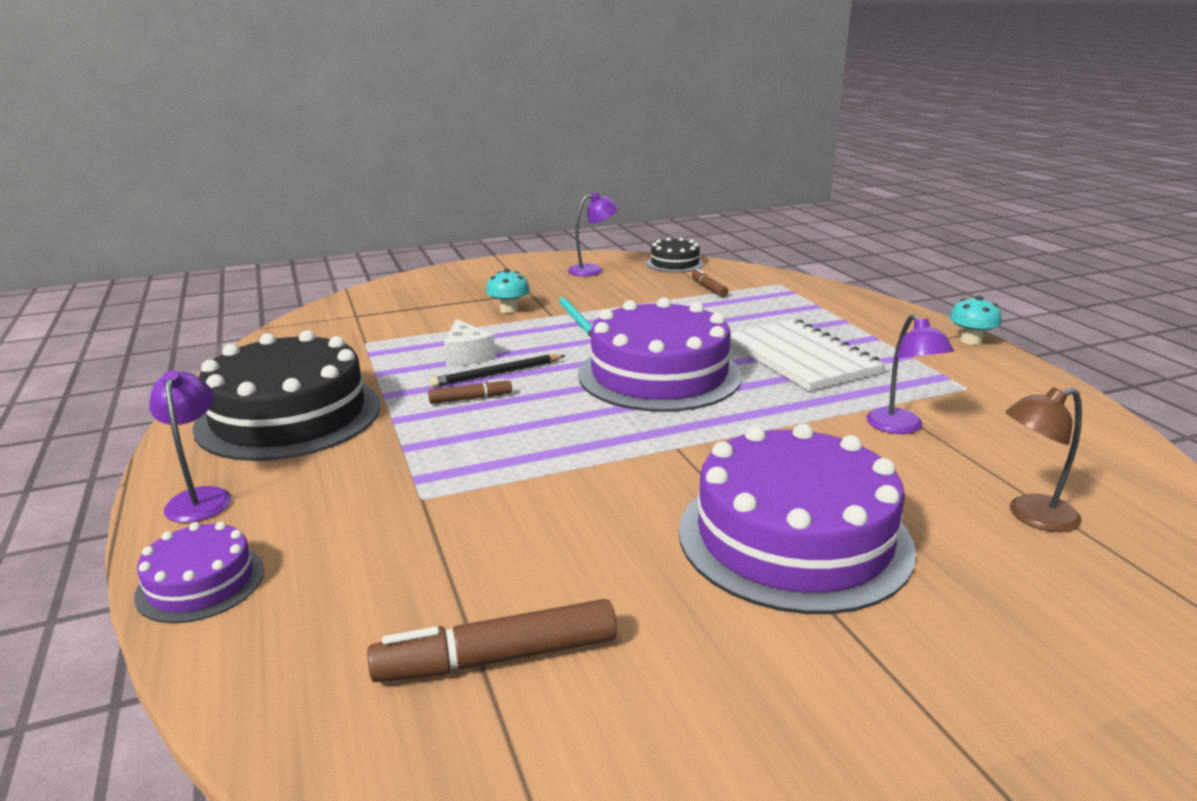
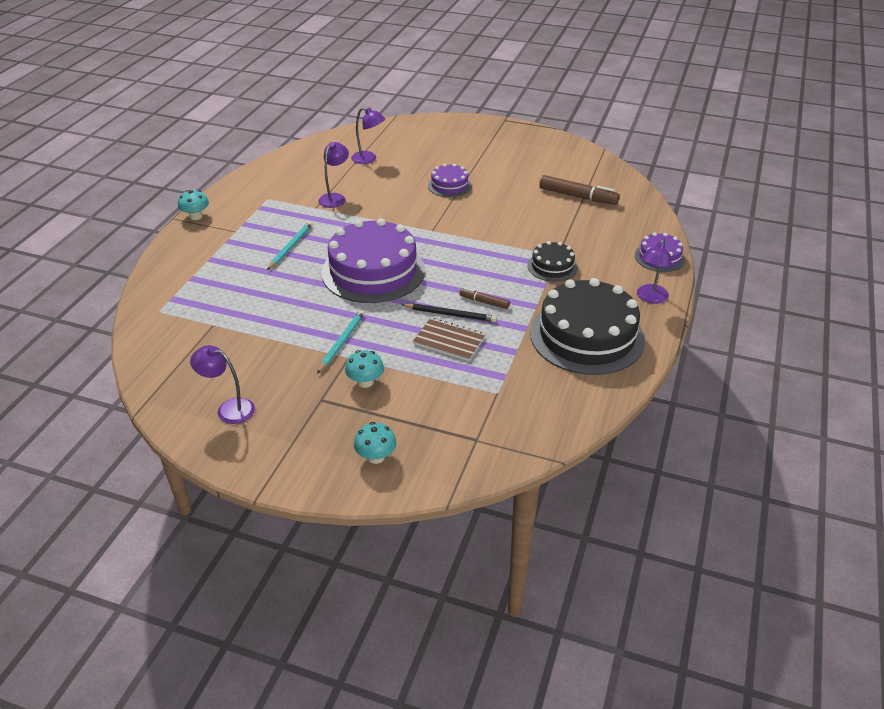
camera: 140 degrees left, 15 degrees up
(435, 287) = (376, 457): none -> turquoise mushroom
(467, 355) = (449, 341): white cheese -> brown notebook
(674, 263) = (159, 381): black cake -> black cake (552, 266)
(709, 288) = (207, 331): brown marker -> none
(794, 537) = (449, 185): purple cake -> purple cake, size x0.49
(801, 358) = (290, 247): white notebook -> turquoise pencil
(1031, 516) = (369, 159): brown lamp -> purple lamp

